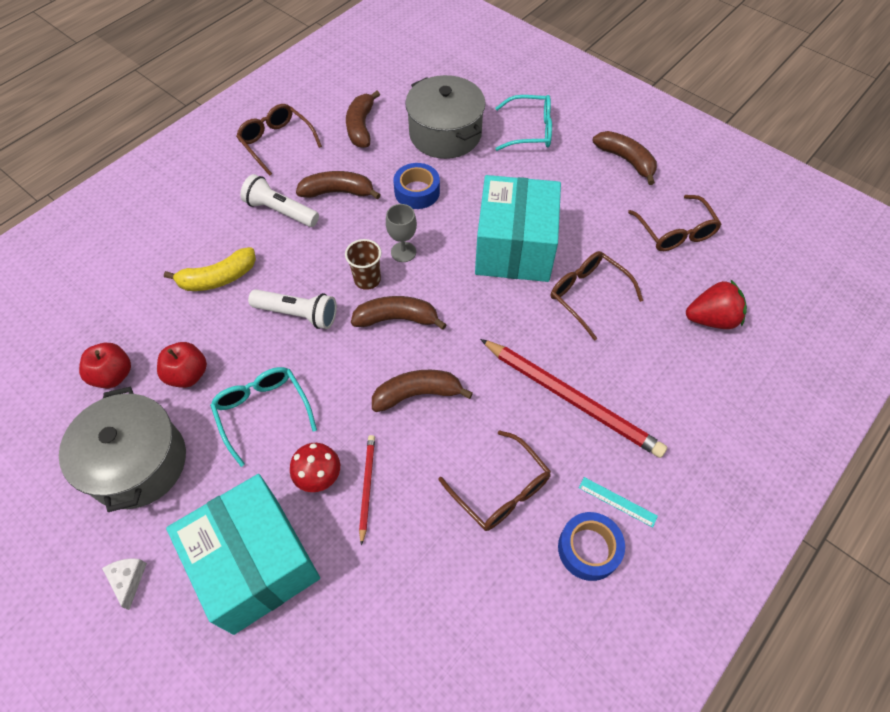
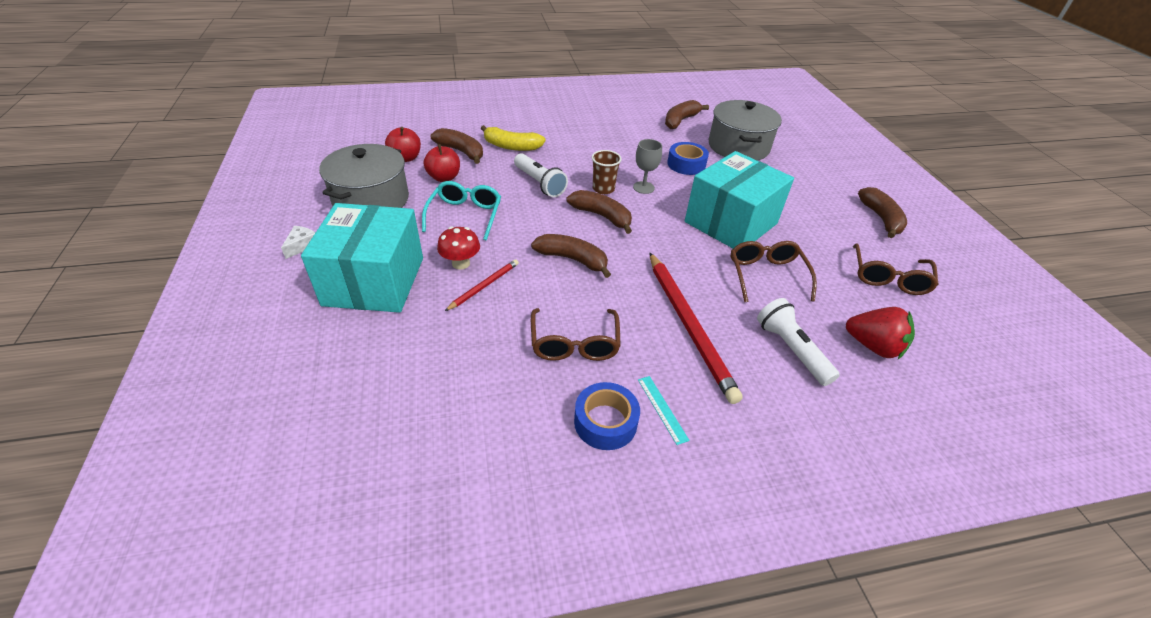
camera: 35 degrees right, 15 degrees down
(276, 142) = (616, 106): brown glasses -> none
(281, 211) = (583, 135): white flashlight -> white flashlight (791, 350)
(338, 192) = (630, 142): brown banana -> brown banana (461, 151)
(530, 131) = (810, 171): turquoise glasses -> none

